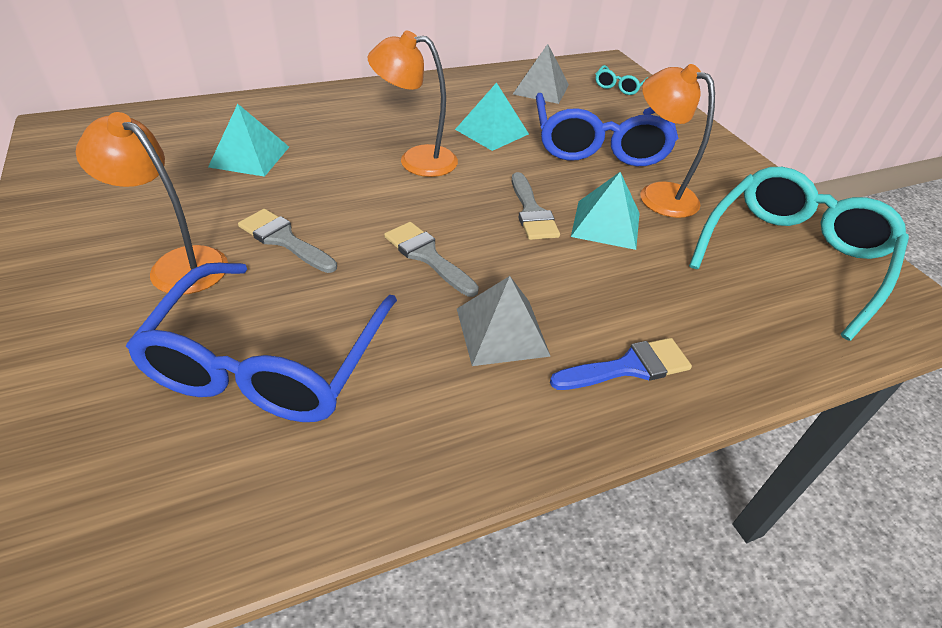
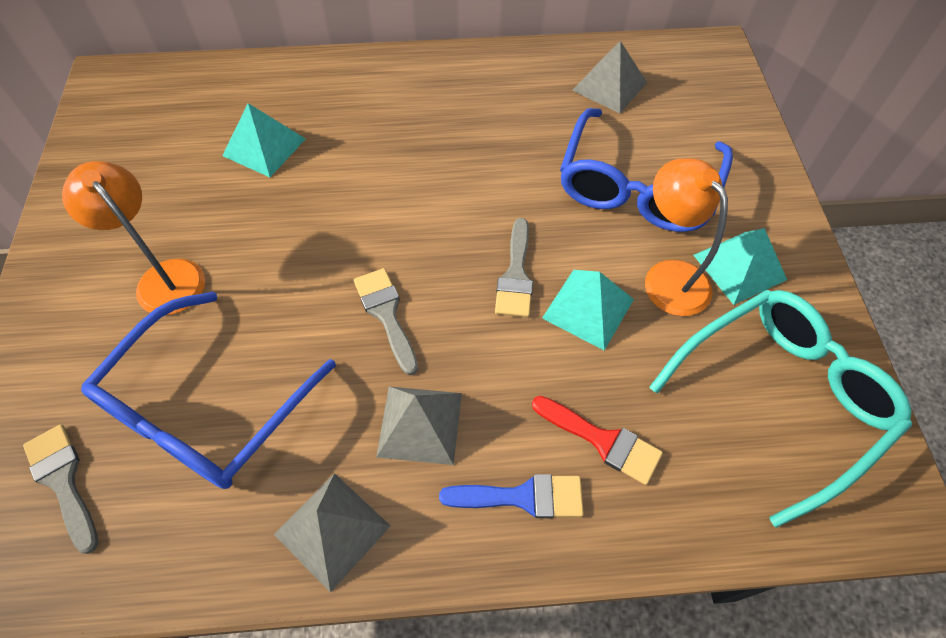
camera: 20 degrees right, 15 degrees up
(284, 240) = (262, 266): grey brush -> grey brush (63, 481)
(416, 160) = (425, 179): orange lamp -> none
(456, 436) = (332, 530): none -> grey pyramid
(492, 131) = (523, 148): turquoise pyramid -> turquoise pyramid (739, 267)
(619, 87) = (708, 94): turquoise glasses -> none
(673, 311) = (603, 441): none -> red brush

